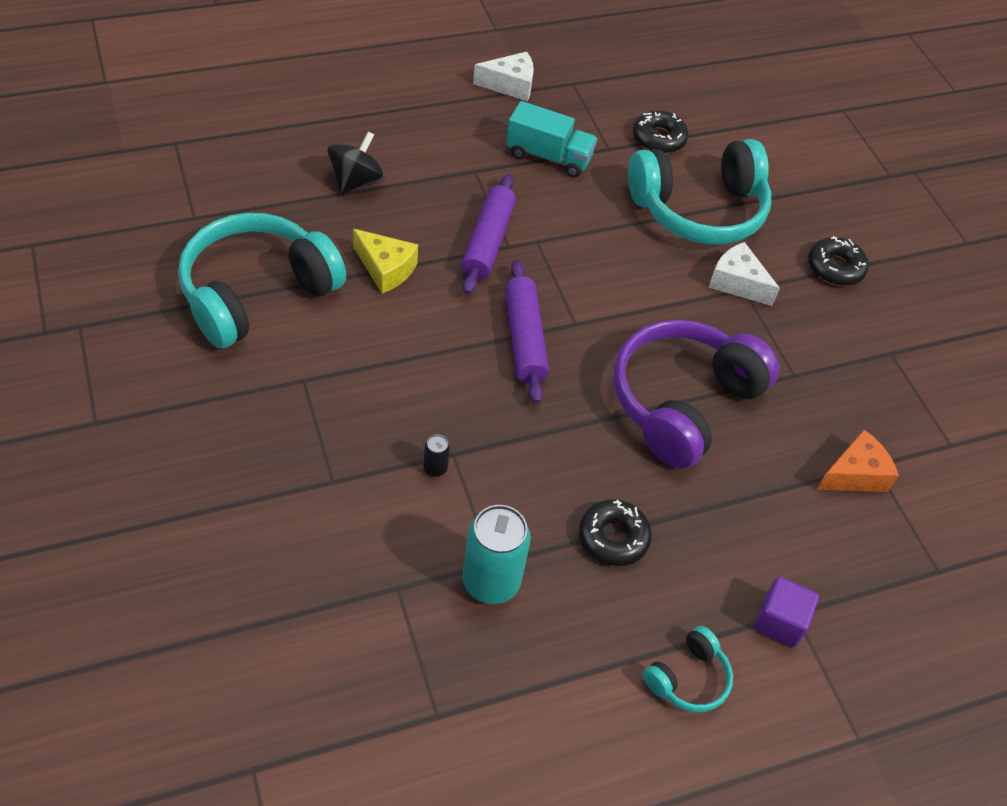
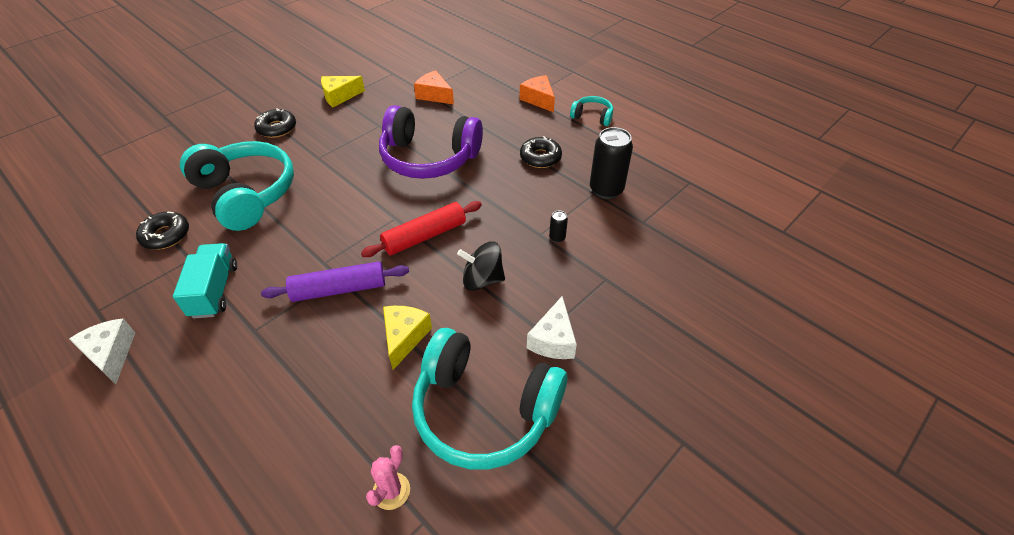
camera: 110 degrees left, 5 degrees down
(236, 208) = (391, 491): none -> pink cactus
(356, 181) = (305, 409): black spinning top -> black spinning top (482, 280)
(491, 582) = (606, 190): turquoise can -> black can
(524, 339) = (425, 236): purple rolling pin -> red rolling pin
(737, 283) = (313, 161): white cheese -> white cheese (553, 340)
(779, 621) = (538, 99): purple cube -> orange cheese
(897, 355) = (339, 96): none -> yellow cheese

